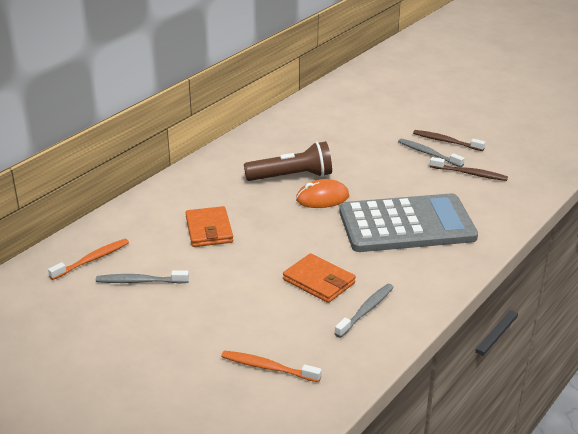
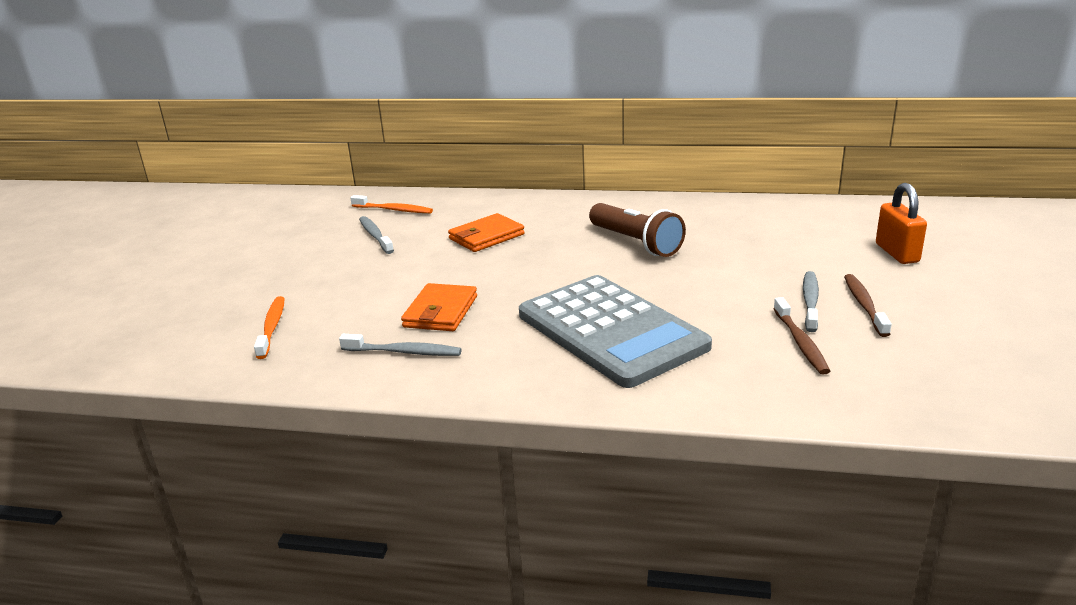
camera: 65 degrees right, 5 degrees down
(322, 198) = (611, 269): orange mouse -> none
(397, 108) = (897, 253): none -> orange padlock

